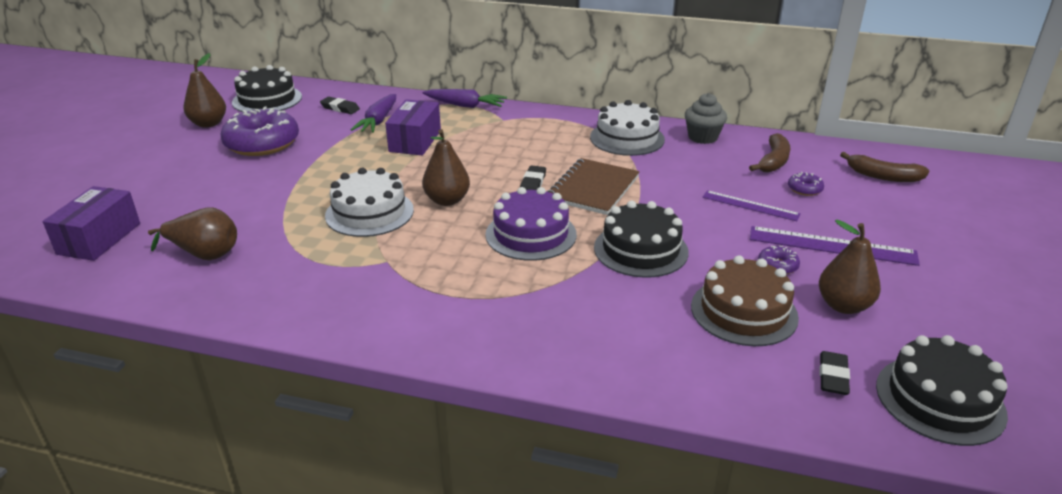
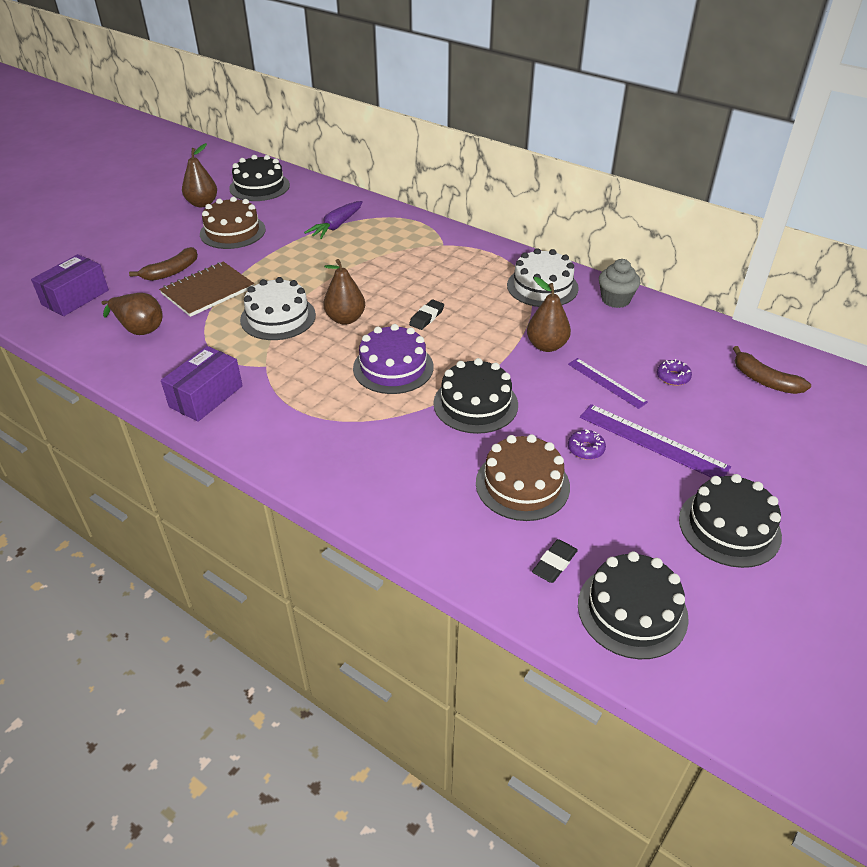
camera: 20 degrees right, 10 degrees up
(262, 143) = (232, 232): purple donut -> brown cake
(340, 108) = (313, 206): black eraser -> none
(415, 141) = (355, 253): purple box -> purple box (206, 396)
(465, 105) = (419, 223): purple carrot -> none
(593, 188) = (475, 333): brown notebook -> brown notebook (207, 291)
(773, 161) = (665, 340): brown banana -> brown banana (171, 272)
(843, 306) = (616, 502): brown pear -> brown pear (546, 346)
(958, 302) = (729, 527): none -> black cake

